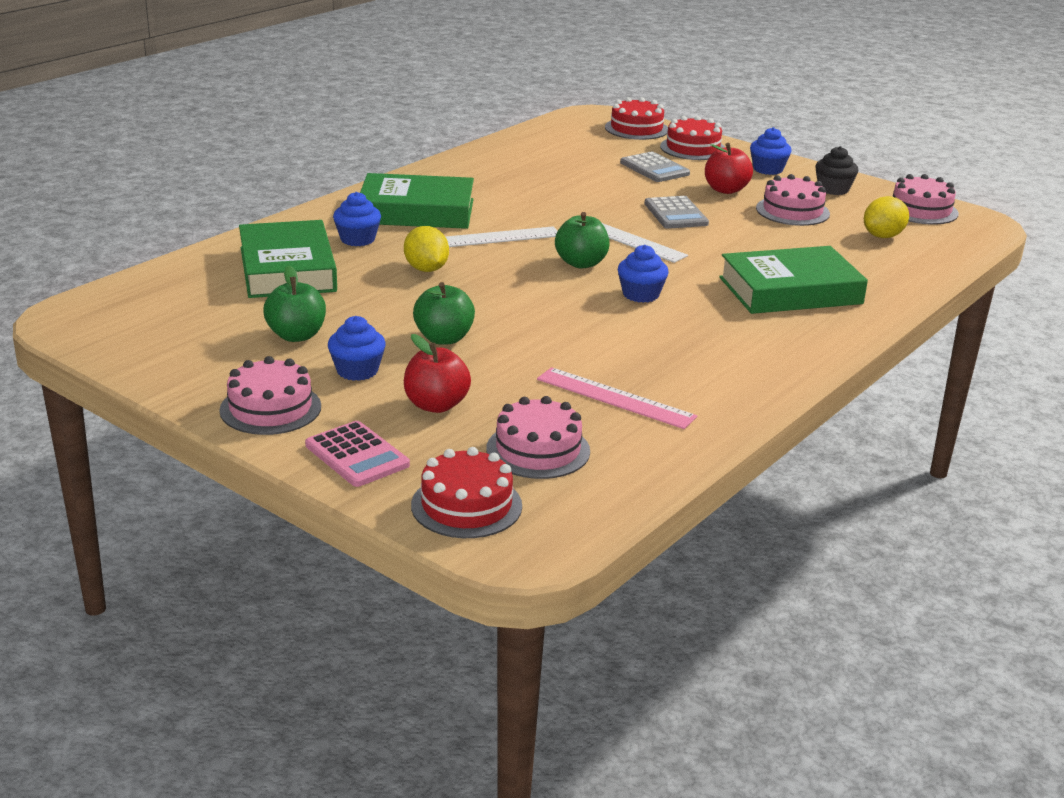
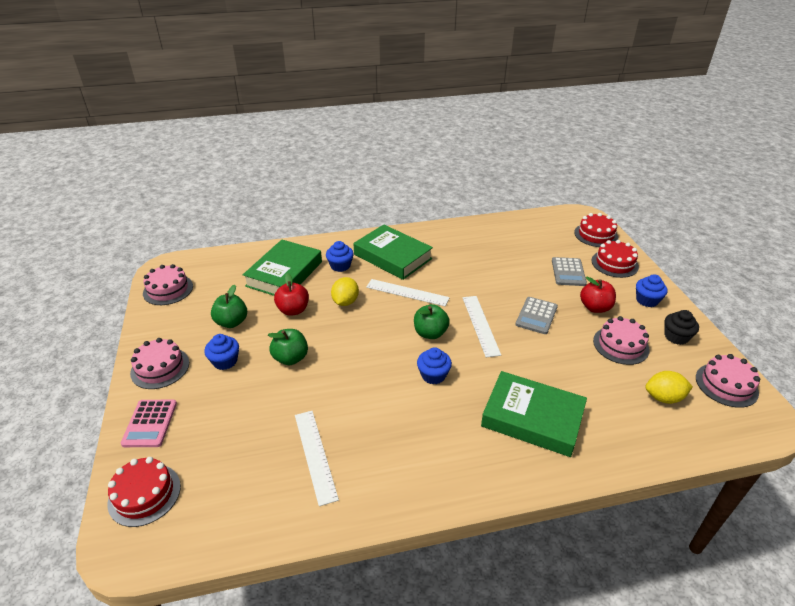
camera: 40 degrees right, 10 degrees up
(436, 405) = (226, 407): red apple -> red apple (293, 310)
(538, 450) = (227, 473): pink cake -> pink cake (168, 289)
(615, 398) = (315, 455): pink ruler -> white ruler

